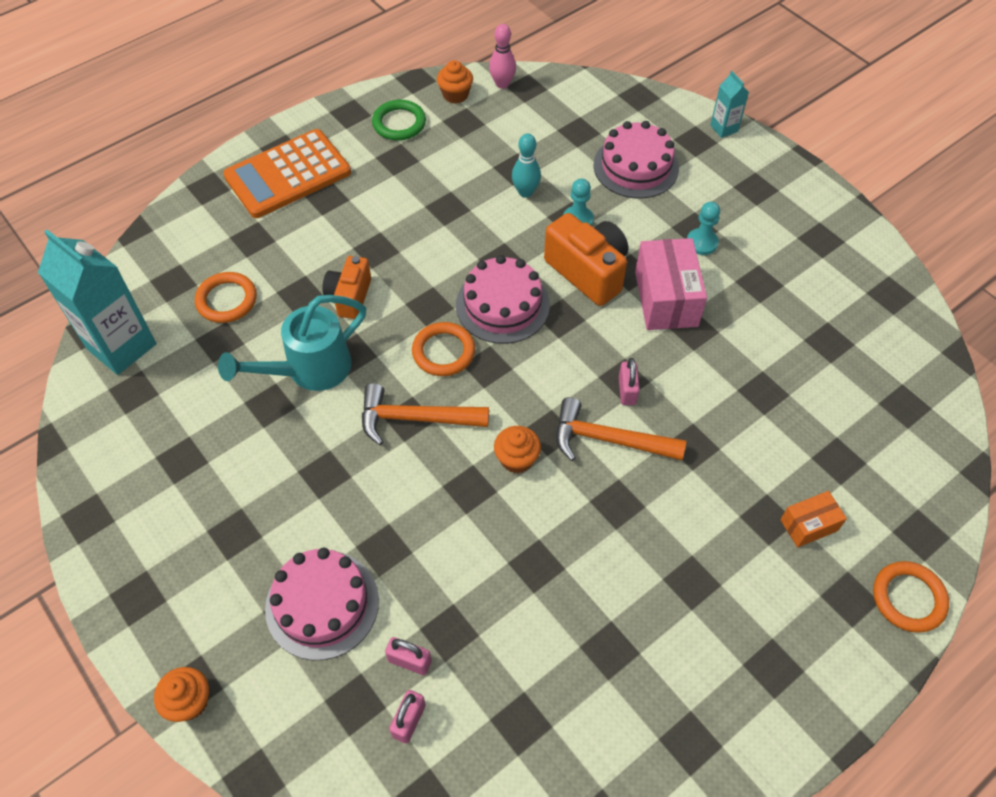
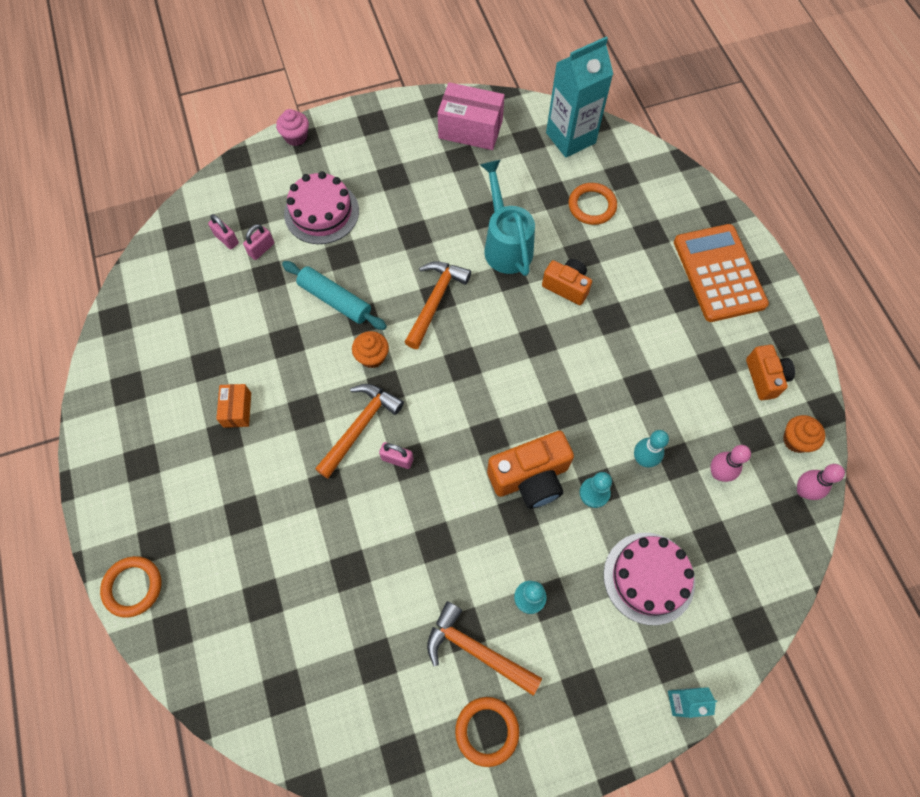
camera: 110 degrees right, 10 degrees up
(189, 702) = (296, 137): orange cupcake -> pink cupcake
(399, 123) = (765, 377): green ring -> orange camera
(443, 352) = (488, 337): orange ring -> orange ring (487, 731)
(456, 531) = (335, 300): none -> turquoise rolling pin
(502, 305) = (518, 395): pink cake -> none
(513, 139) = (718, 473): none -> pink bowling pin
(666, 298) = (477, 533): pink box -> pink box (470, 129)
(771, 268) = (476, 650): none -> orange hammer
(808, 525) = (222, 543): orange box -> orange box (237, 410)

